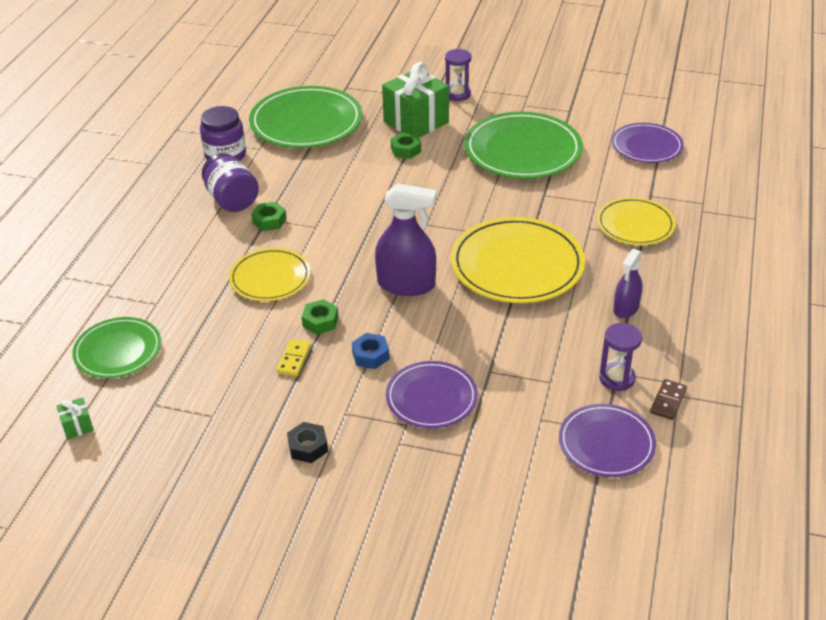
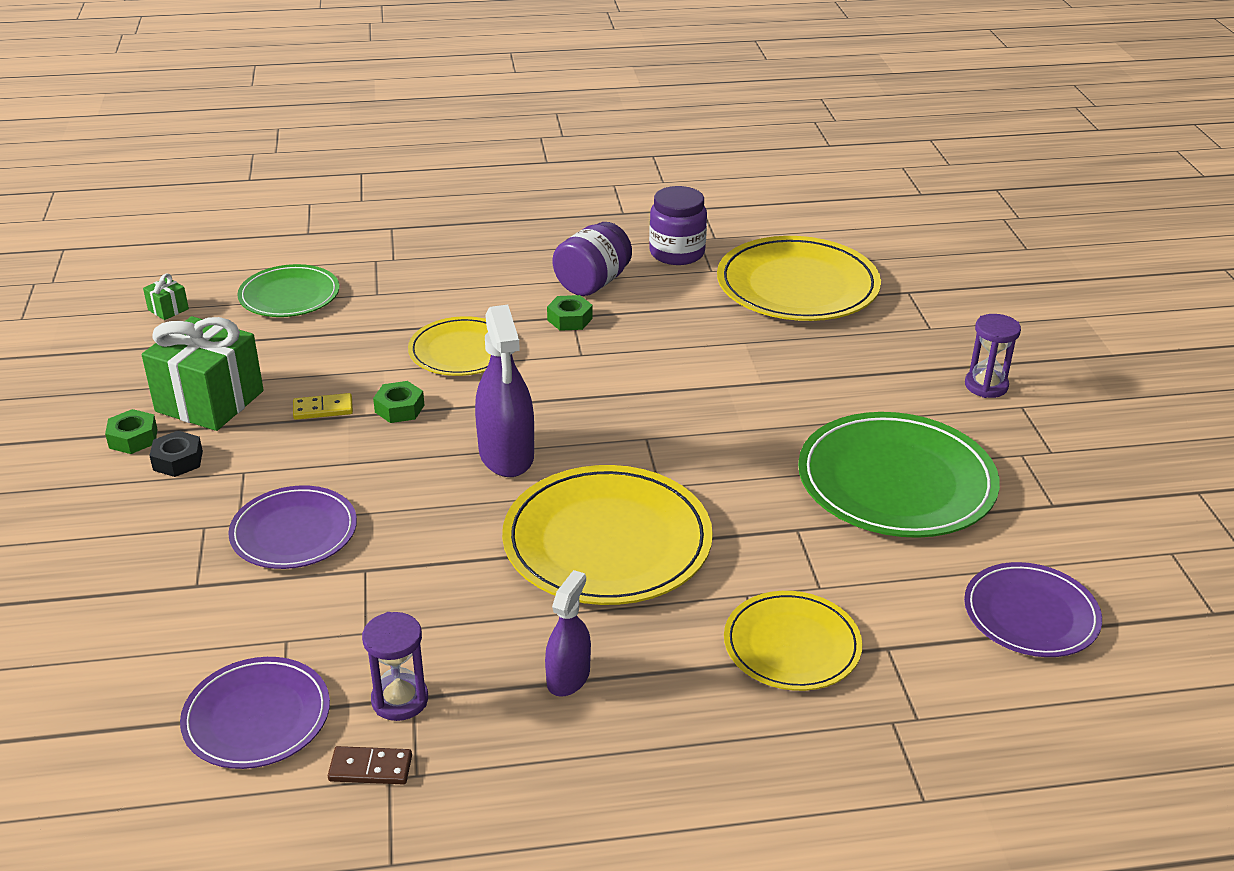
camera: 65 degrees right, 5 degrees down
(306, 122) = (797, 286): green plate -> yellow plate
(370, 355) = (353, 463): blue nut -> none
(406, 150) = (803, 377): green nut -> green nut (133, 438)
(416, 122) = (879, 368): green gift -> green gift (210, 401)
(626, 308) = (568, 677): purple spray bottle -> purple spray bottle turned 105 degrees clockwise

